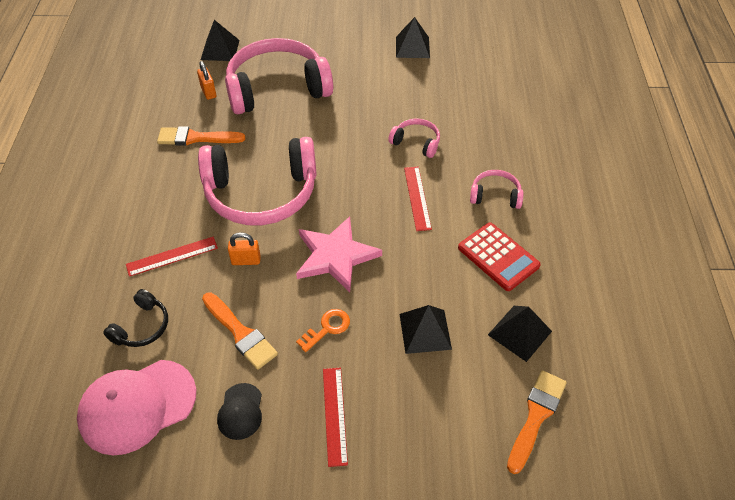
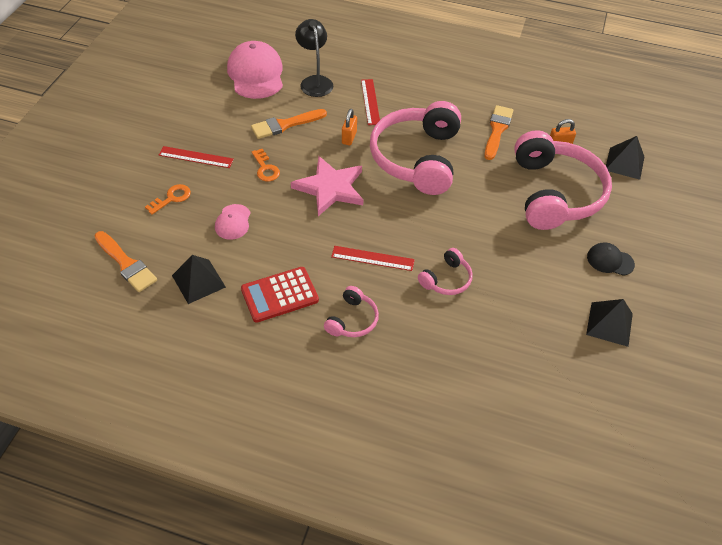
camera: 105 degrees right, 0 degrees up
(142, 326) = (315, 81): black headphones -> black lamp
(240, 411) = (225, 115): black cap -> black cap (610, 260)
(416, 412) = (171, 198): none -> orange key
(425, 331) = (233, 222): black pyramid -> pink cap

